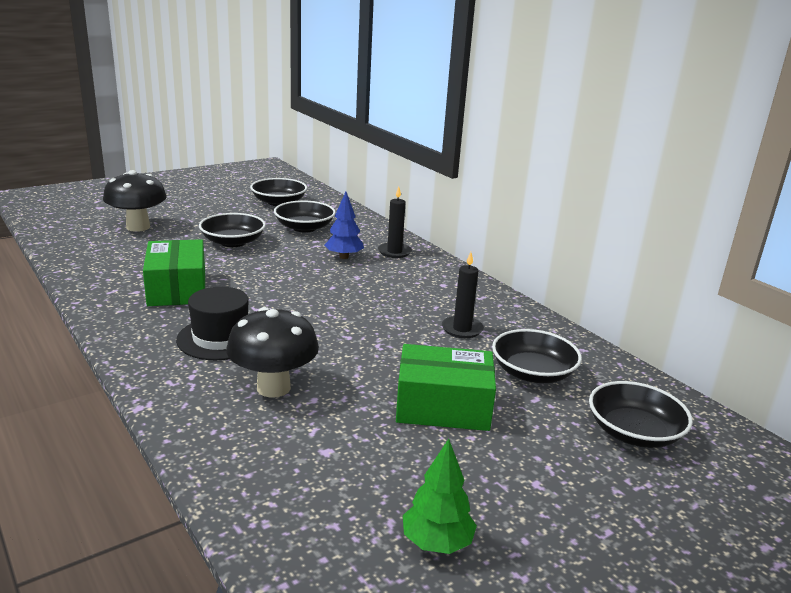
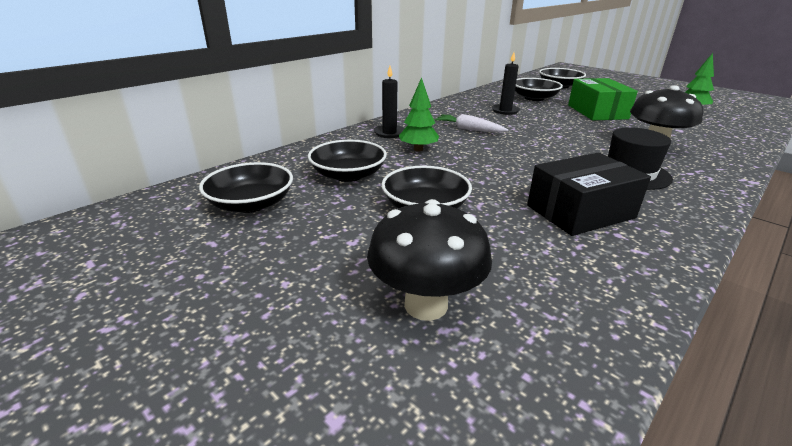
camera: 100 degrees left, 5 degrees up
(177, 289) = (580, 211): green box -> black box
(344, 257) = (418, 149): blue tree -> green tree
(391, 289) = (469, 129): none -> white carrot

